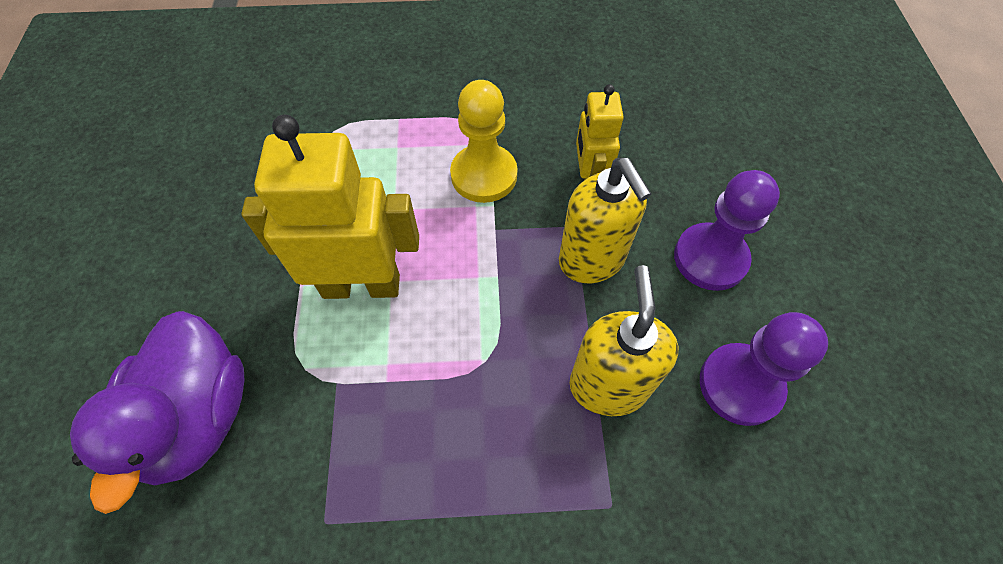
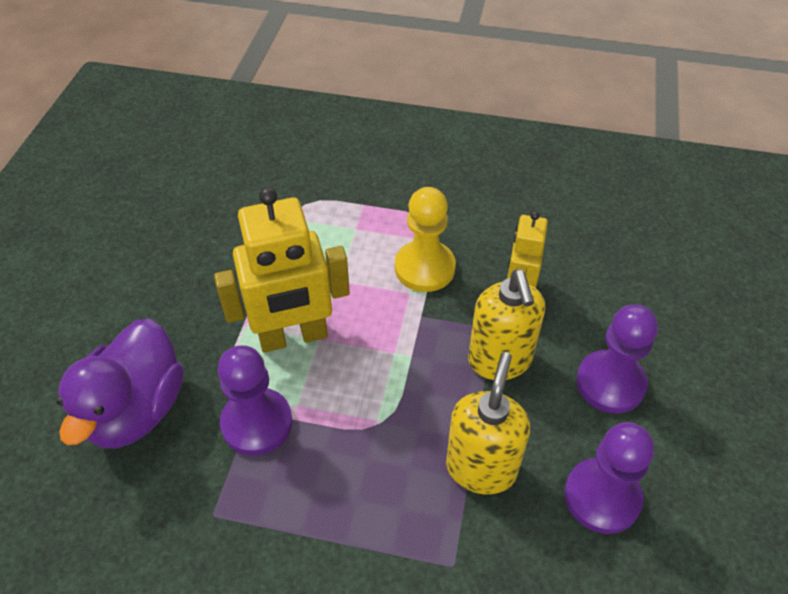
camera: 15 degrees right, 10 degrees down
(347, 397) = (257, 423): none -> purple pawn
(361, 285) = (293, 337): yellow robot -> yellow robot turned 150 degrees clockwise

